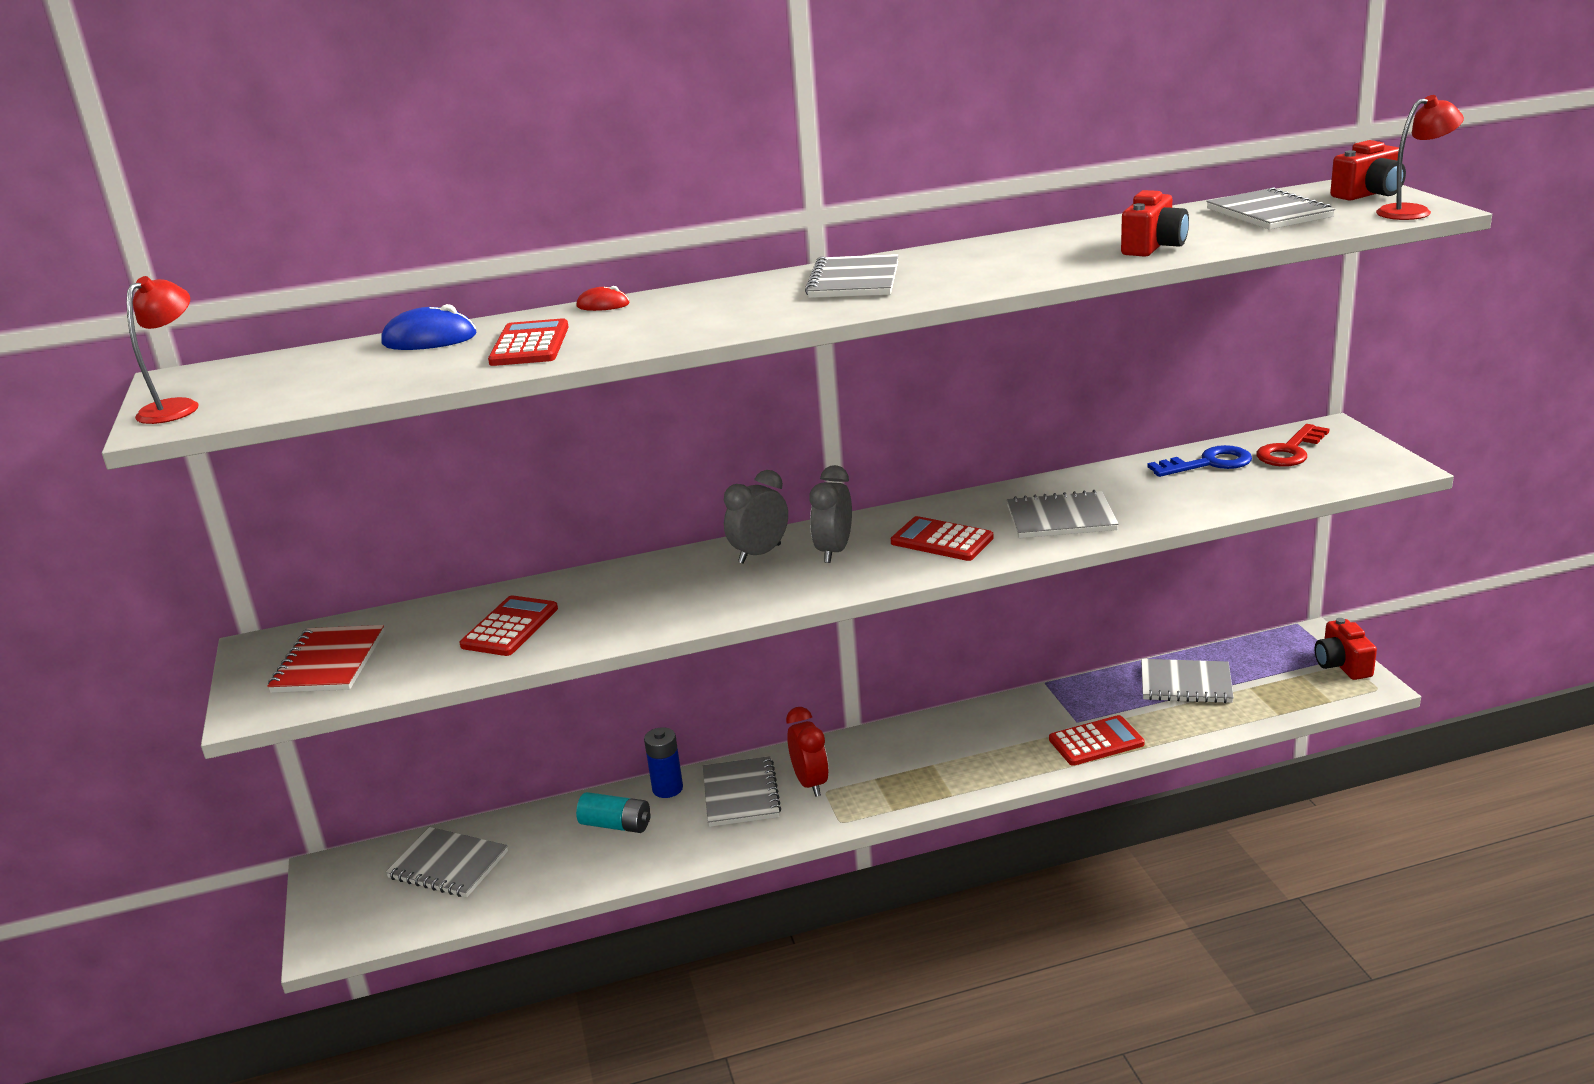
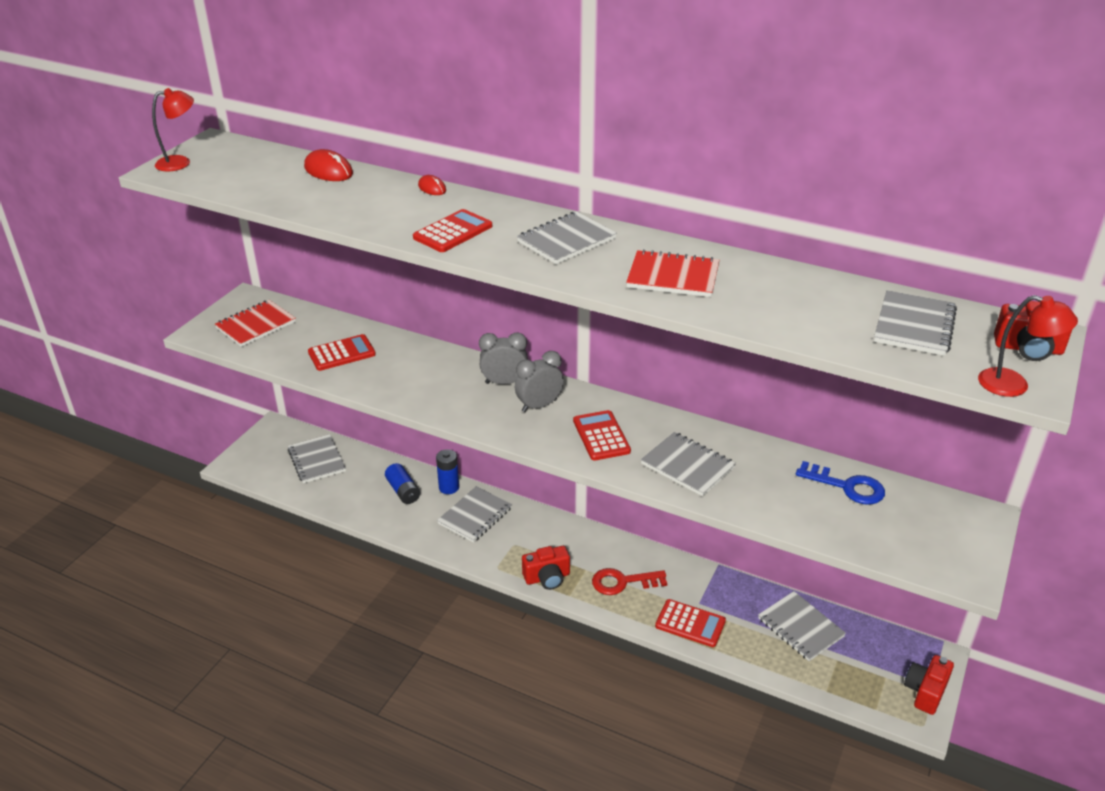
camera: 40 degrees right, 10 degrees up
(429, 339) = (328, 171): blue mouse -> red mouse
(529, 345) = (352, 201): red calculator -> red calculator (453, 232)
(616, 825) = (403, 491): turquoise battery -> blue battery
(810, 783) = (513, 534): red clock -> none
(1016, 262) = (673, 277): none -> red notebook
(1153, 247) = (772, 312): red camera -> red camera (547, 577)
(1290, 451) = (919, 513): red key -> red key (623, 582)

